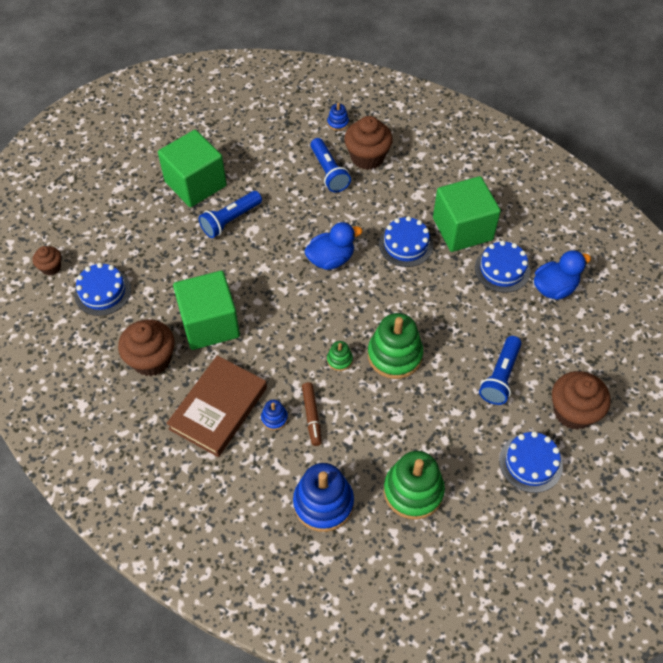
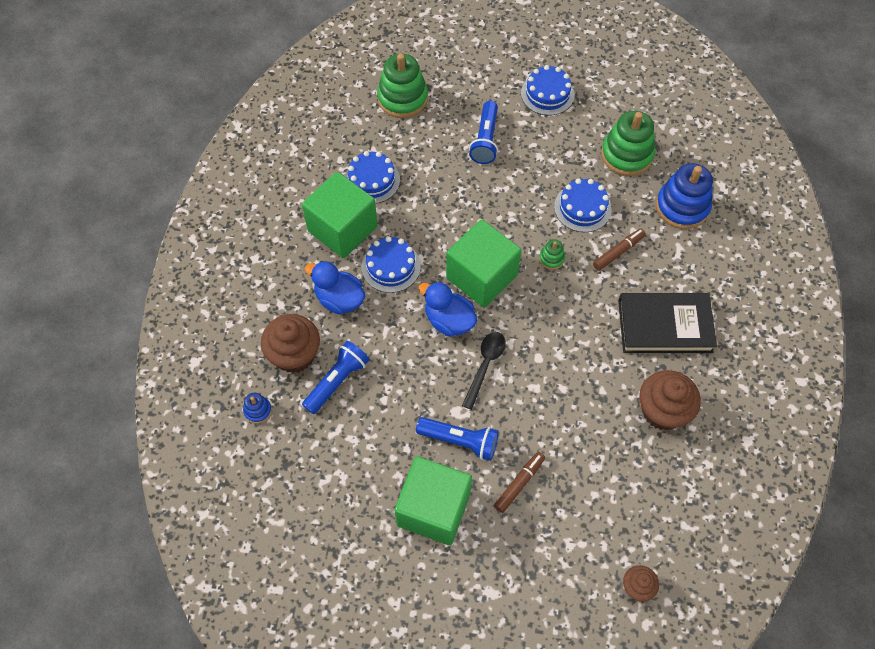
camera: 120 degrees left, 5 degrees up
(102, 292) = (627, 509): blue cake -> blue cake (582, 208)
(173, 238) = (519, 483): none -> brown marker
(209, 324) = (591, 384): green cube -> green cube (481, 277)
(218, 408) = (665, 325): brown book -> black book
(274, 418) = (641, 278): blue stacking toy -> none
(277, 264) = (485, 365): none -> black spoon
(394, 355) = (517, 220): green stacking toy -> green stacking toy (402, 98)
(500, 376) = (485, 140): blue flashlight -> blue flashlight turned 105 degrees clockwise
(554, 288) = (368, 136): blue duck -> blue duck (339, 299)
(573, 412) = (484, 83): brown cupcake -> none

